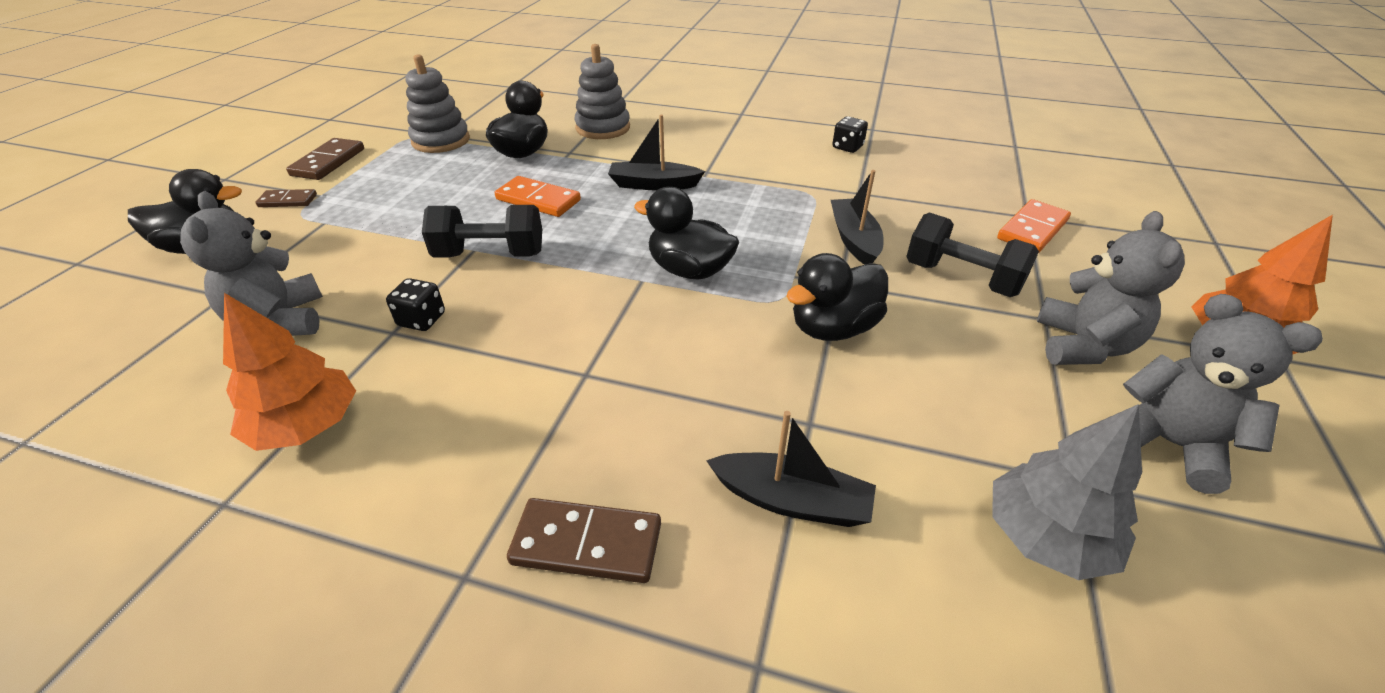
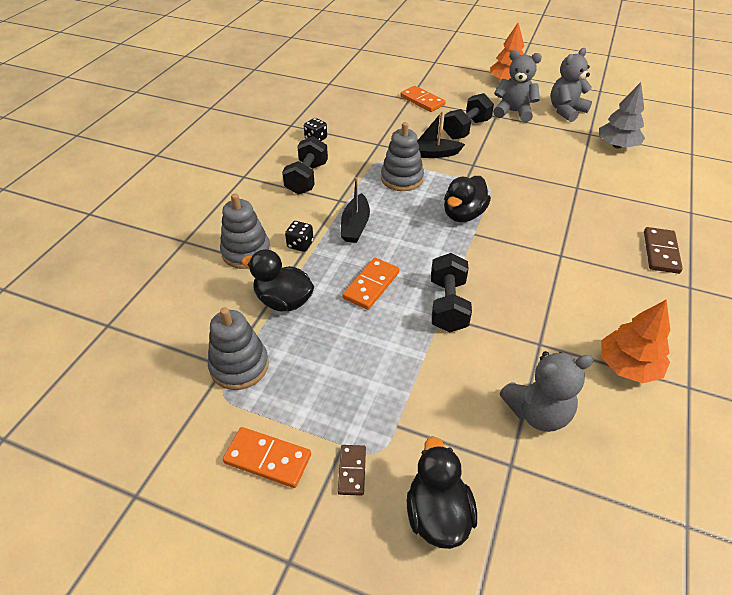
camera: 85 degrees left, 5 degrees up
(328, 162) = (268, 458): brown domino -> orange domino
(422, 320) = (525, 331): black dice -> black dice (300, 244)
(749, 148) = (307, 178): none -> black dumbbell
(771, 215) = (402, 179): none -> grey stacking toy
(792, 500) = (620, 197): black boat -> none
(833, 328) = (510, 172): black duck -> none

